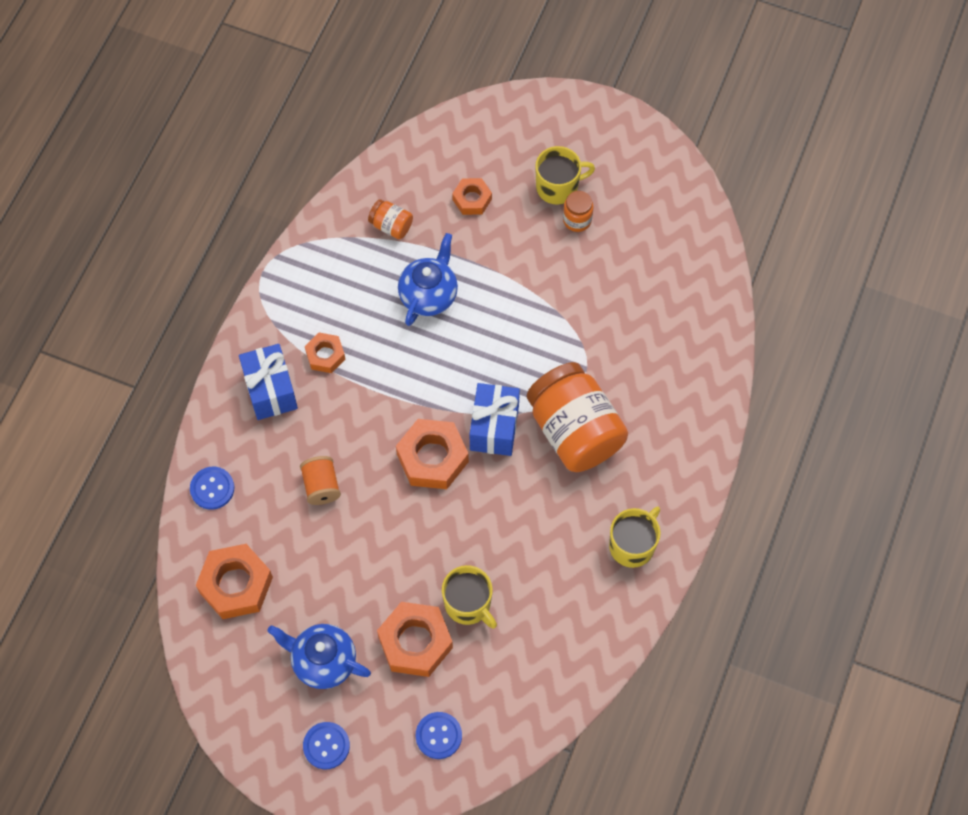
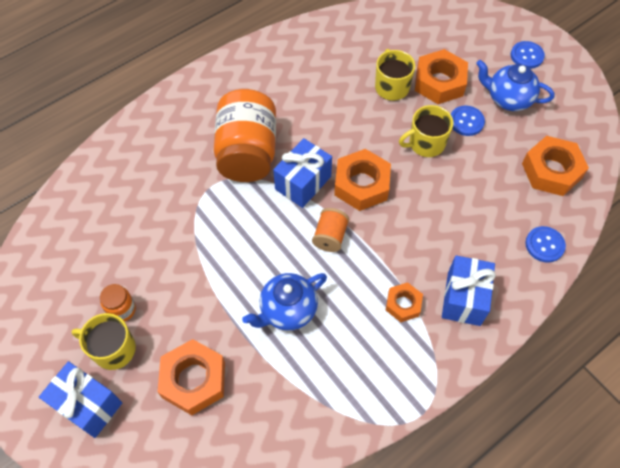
camera: 150 degrees left, 5 degrees down
(321, 486) = (456, 205): orange spool -> orange spool (330, 236)
(323, 661) = (508, 99): blue teapot -> blue teapot turned 150 degrees clockwise
(391, 226) = (281, 394): orange jar -> none
(438, 736) = (452, 31): blue button -> blue button (466, 121)
(472, 199) = (193, 380): orange nut -> orange nut, size x1.73
(544, 139) = (88, 405): none -> blue gift
(632, 545) = (262, 70): yellow mug -> yellow mug (426, 143)

